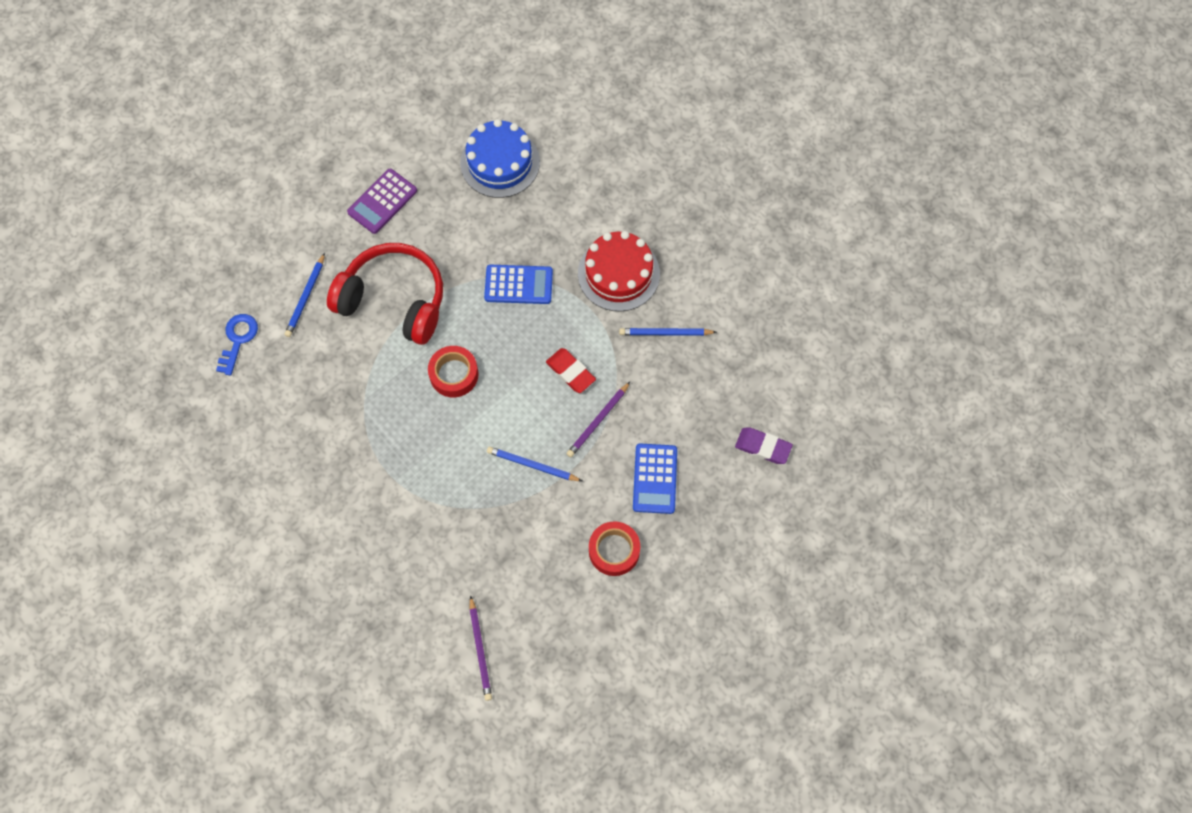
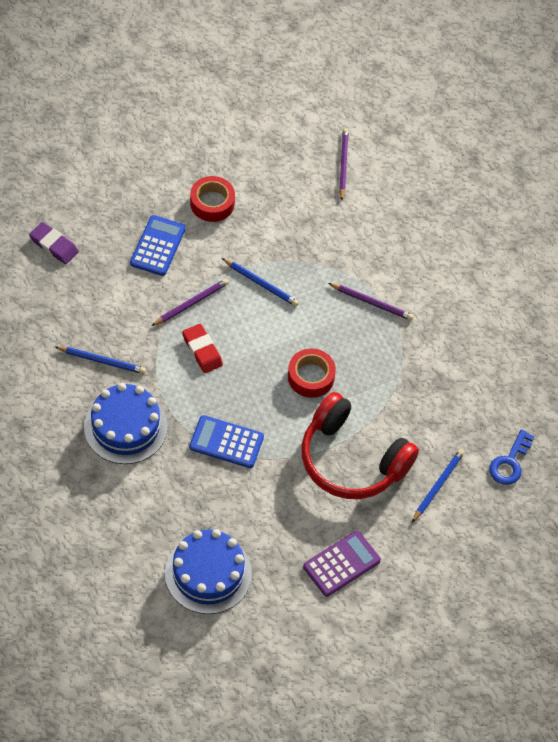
camera: 170 degrees left, 10 degrees down
(409, 477) = (372, 302): none -> purple pencil
(618, 274) = (125, 427): red cake -> blue cake

